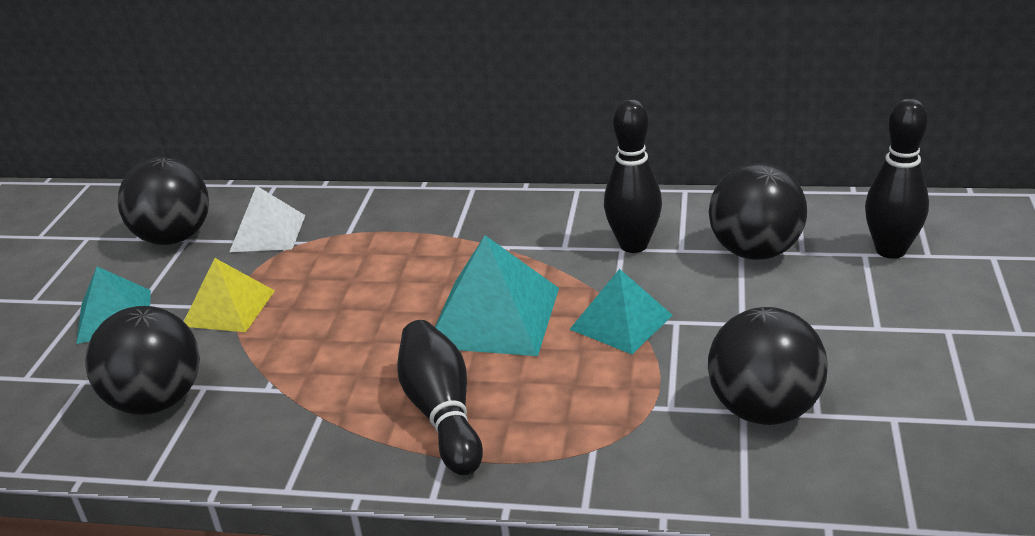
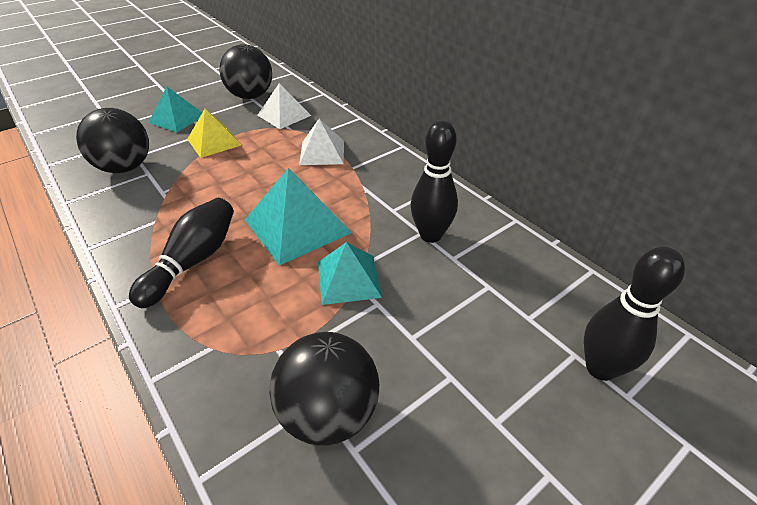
camera: 40 degrees right, 10 degrees up
(393, 242) = (322, 152): none -> white pyramid
(755, 251) = (497, 293): black ball -> none

